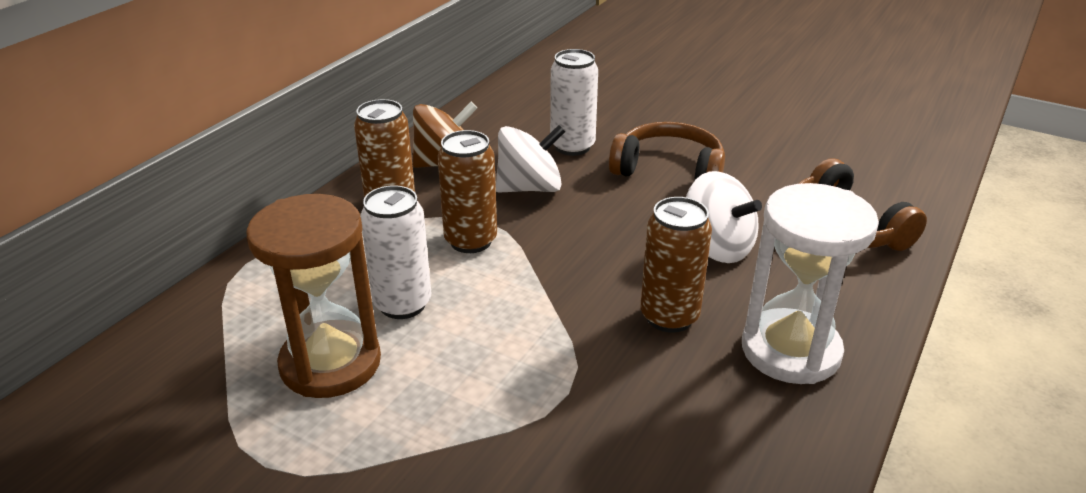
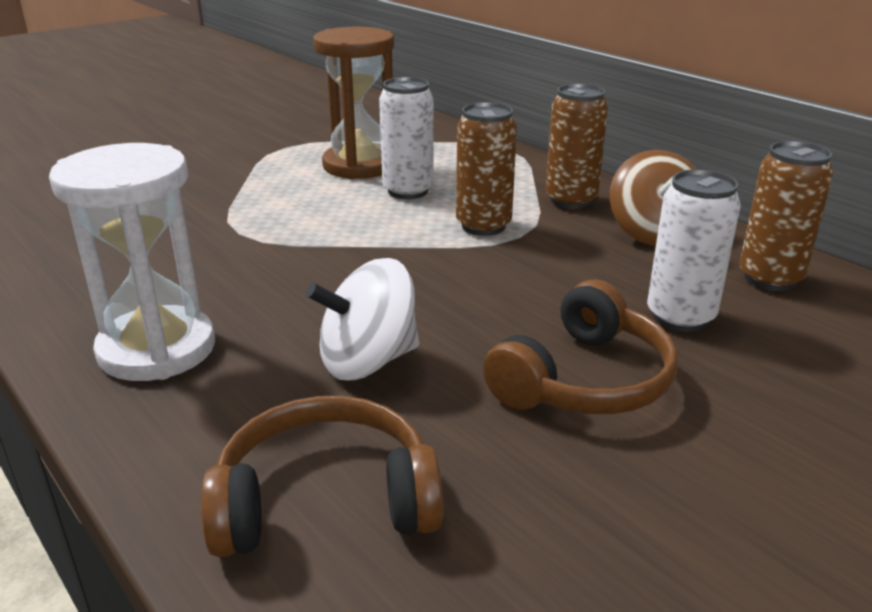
camera: 110 degrees right, 5 degrees down
(530, 188) = (575, 270): white spinning top -> none
(669, 317) = (278, 296): brown can -> brown can (769, 279)

